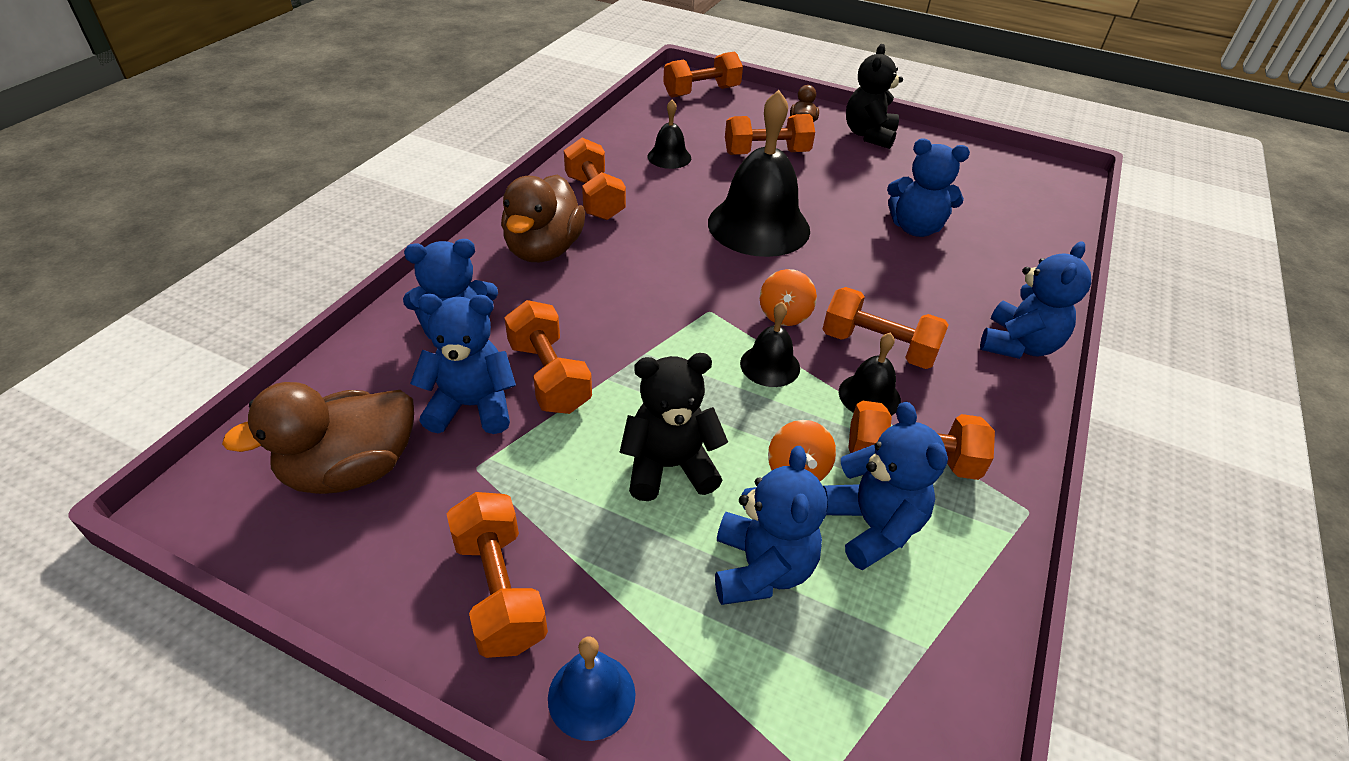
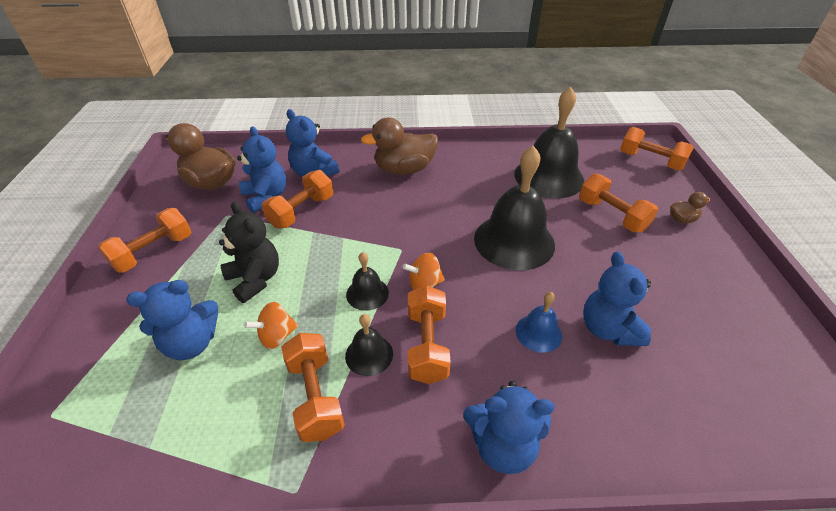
camera: 65 degrees right, 0 degrees up
(591, 695) = (99, 305): blue bell -> blue bell (538, 333)
(594, 198) = (470, 167): orange dumbbell -> none
(669, 157) = (549, 177): black bell -> black bell, size x2.09
(869, 135) = (719, 261): black teddy bear -> none
(872, 526) = (243, 390): blue teddy bear -> none

